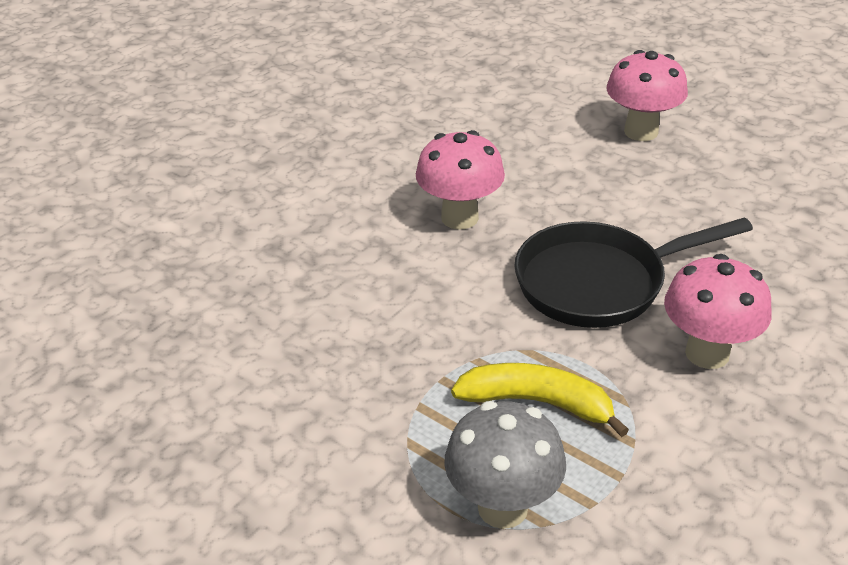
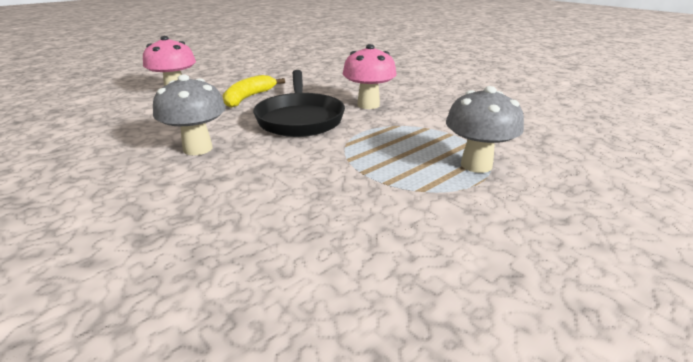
camera: 80 degrees left, 10 degrees down
(459, 218) = (198, 149): pink mushroom -> grey mushroom
(537, 403) = (393, 146): yellow banana -> yellow banana (248, 98)

